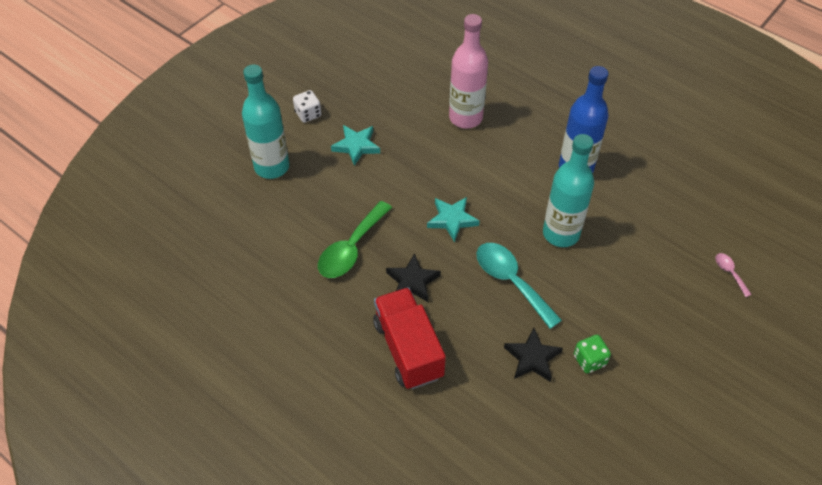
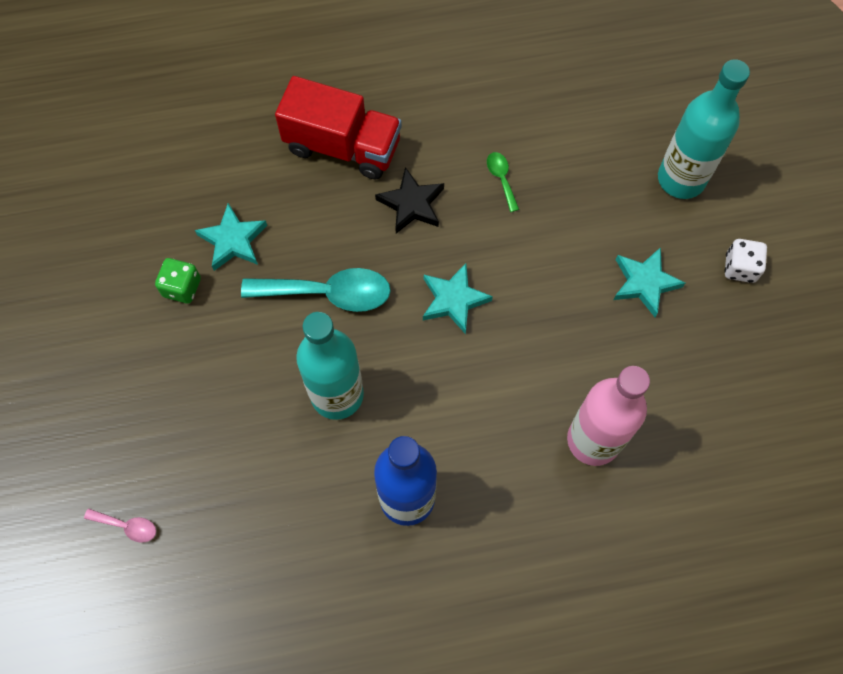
camera: 130 degrees right, 15 degrees up
(351, 248) = (501, 179): green spoon -> green spoon, size x0.47
(532, 358) = (233, 240): black star -> turquoise star

